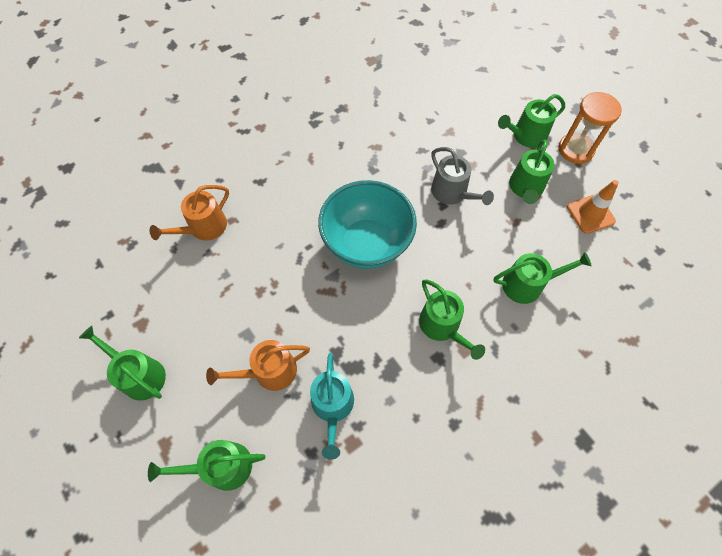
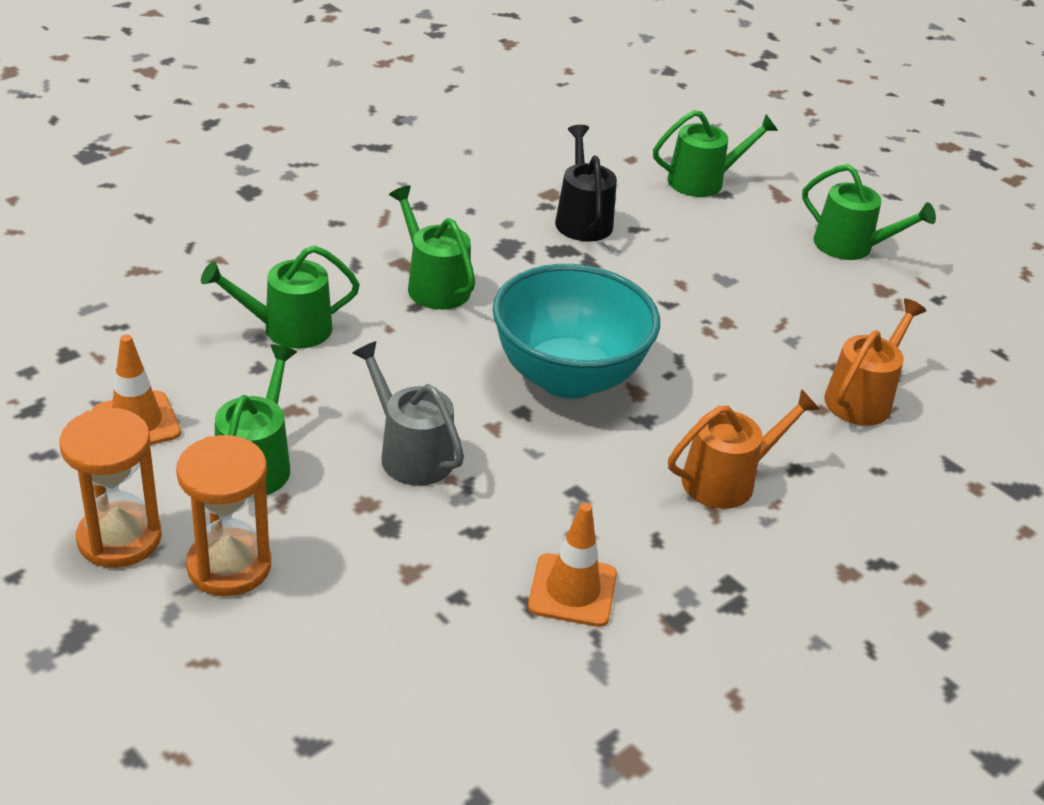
camera: 170 degrees right, 25 degrees down
(269, 371) = (677, 247): orange watering can -> orange watering can (726, 480)
(332, 406) = (582, 220): turquoise watering can -> black watering can
(382, 122) = (572, 590): none -> orange traffic cone
(526, 136) = (229, 566): green watering can -> orange hourglass

